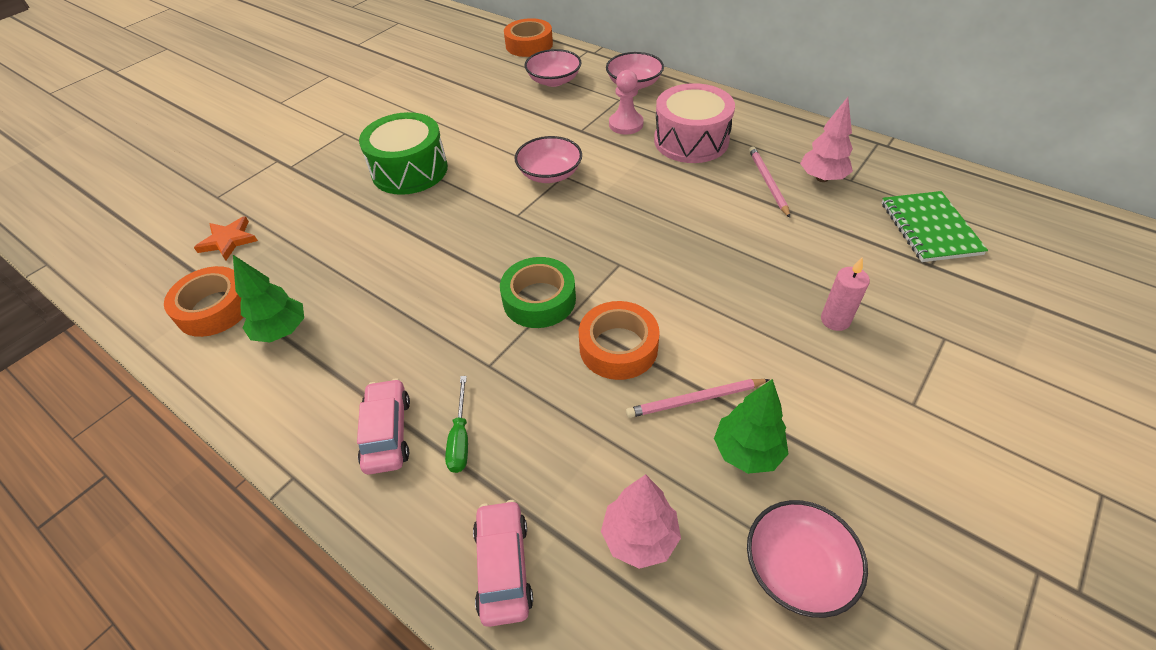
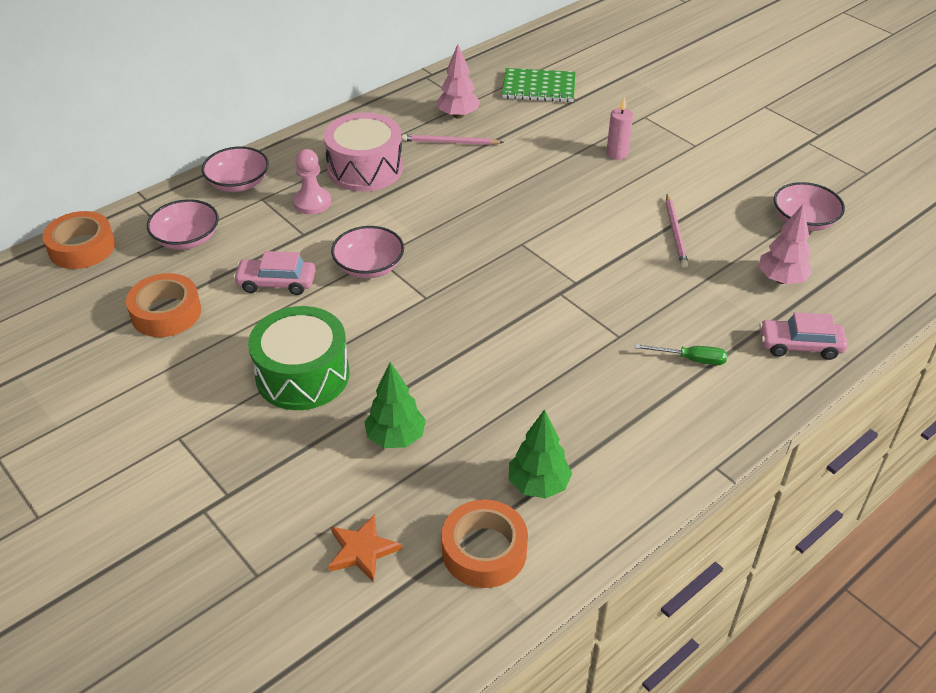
camera: 80 degrees left, 5 degrees down
(387, 433) = (679, 404): pink car -> pink car (276, 283)
(539, 300) = (550, 297): green tape -> none
(618, 347) = (617, 260): orange tape -> orange tape (166, 313)
(747, 452) = (722, 220): green tree -> green tree (395, 438)

